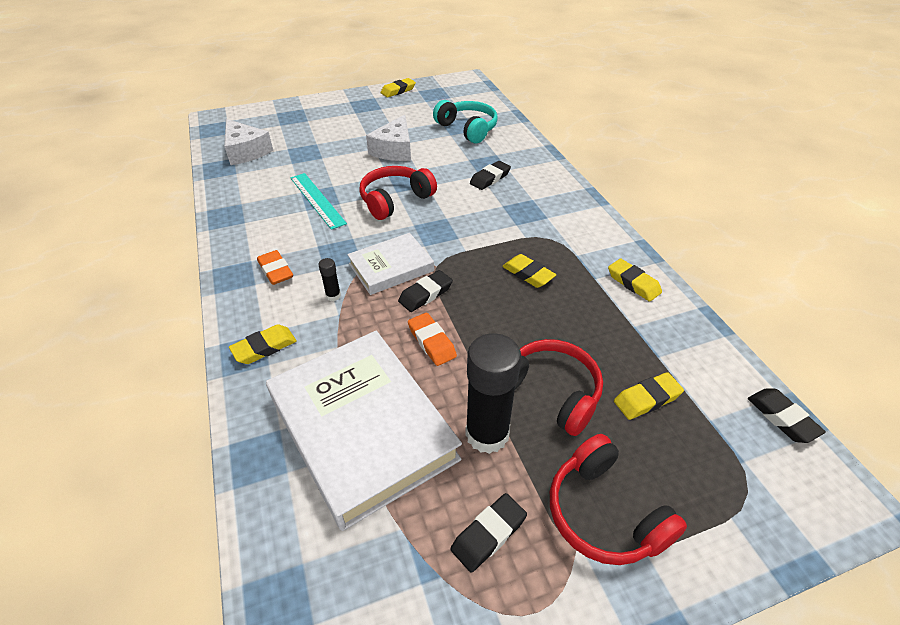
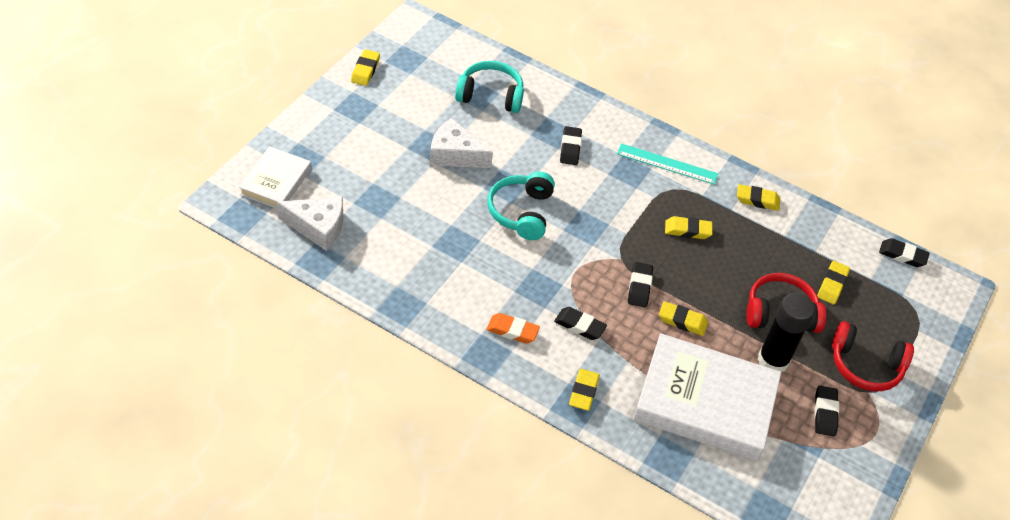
camera: 45 degrees left, 5 degrees up
(317, 200) = (457, 247): turquoise ruler -> turquoise ruler (667, 164)
(333, 296) = (579, 326): black glue stick -> black eraser
(391, 267) = (591, 278): white book -> white book (276, 181)
(394, 149) = (454, 154): white cheese -> white cheese turned 135 degrees clockwise
(395, 200) = (521, 212): red headphones -> turquoise headphones
(431, 342) = (682, 321): orange eraser -> yellow eraser

